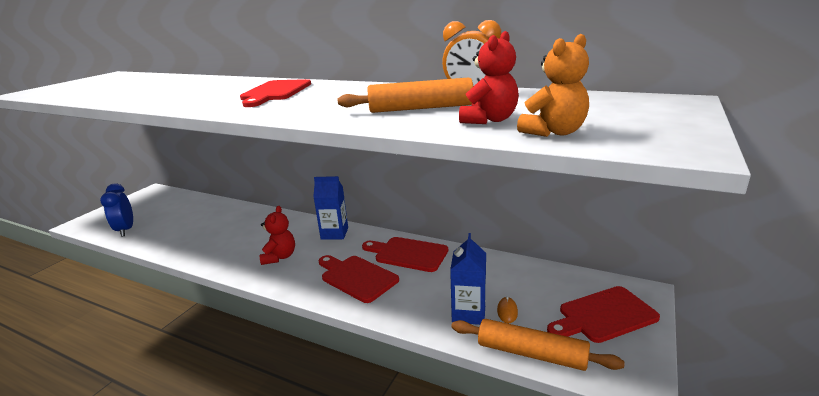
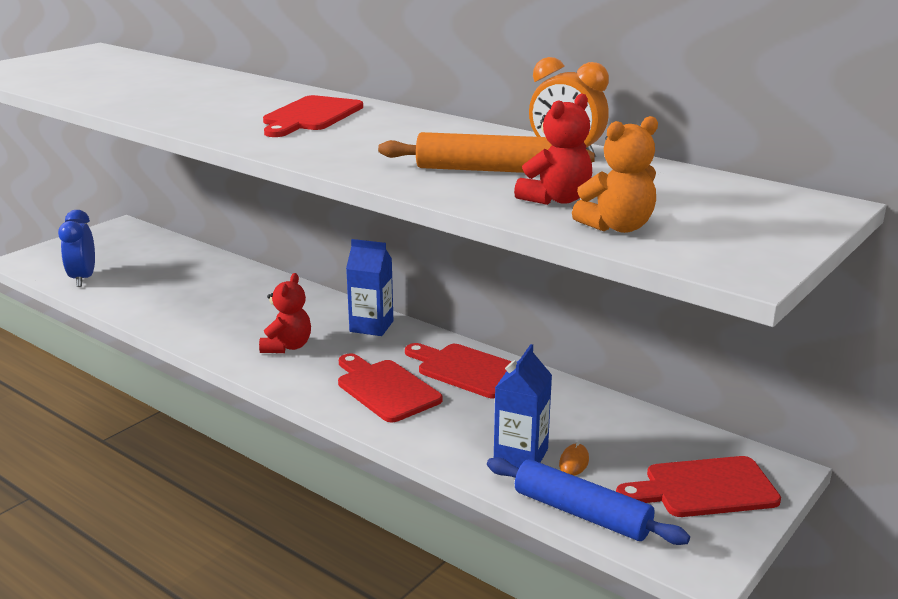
camera: 10 degrees right, 0 degrees up
(531, 353) = (581, 513): orange rolling pin -> blue rolling pin

